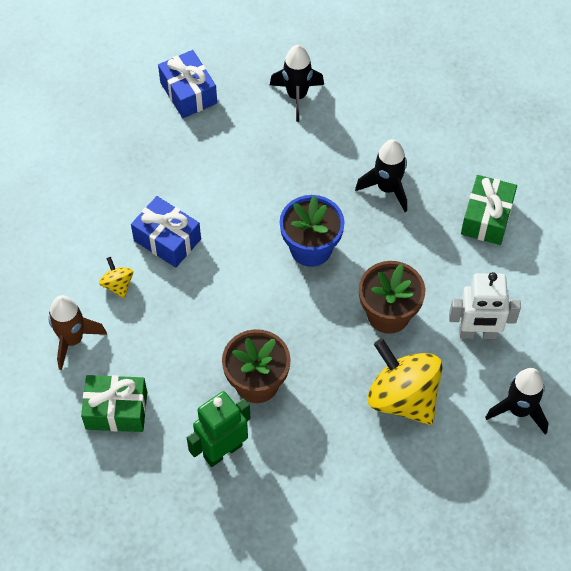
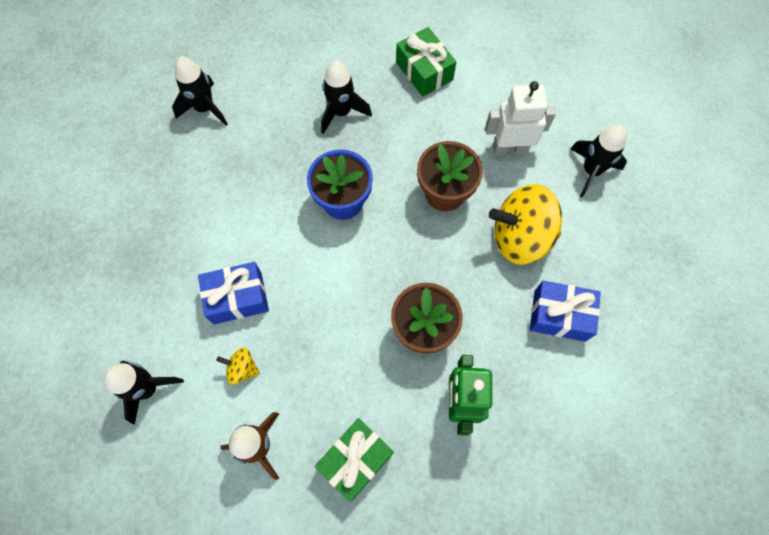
camera: 50 degrees left, 10 degrees up
(51, 238) = (148, 389): none -> black rocket
(188, 93) = (122, 179): blue gift -> blue gift (559, 315)
(478, 333) = (510, 148): white robot -> white robot turned 135 degrees counterclockwise

